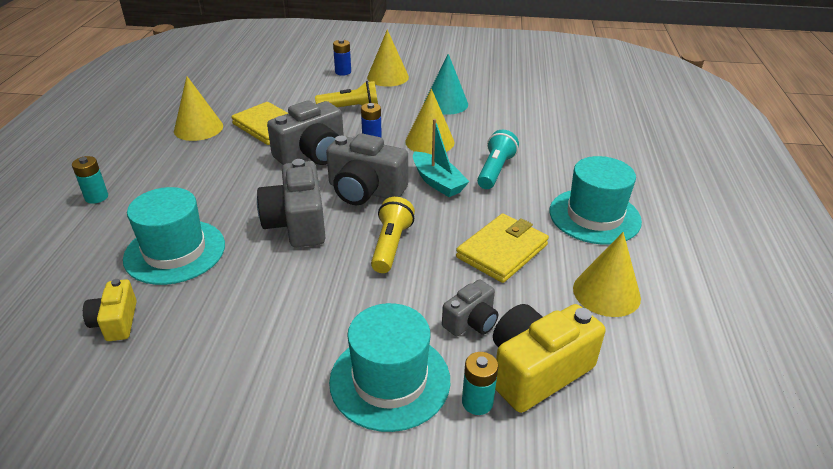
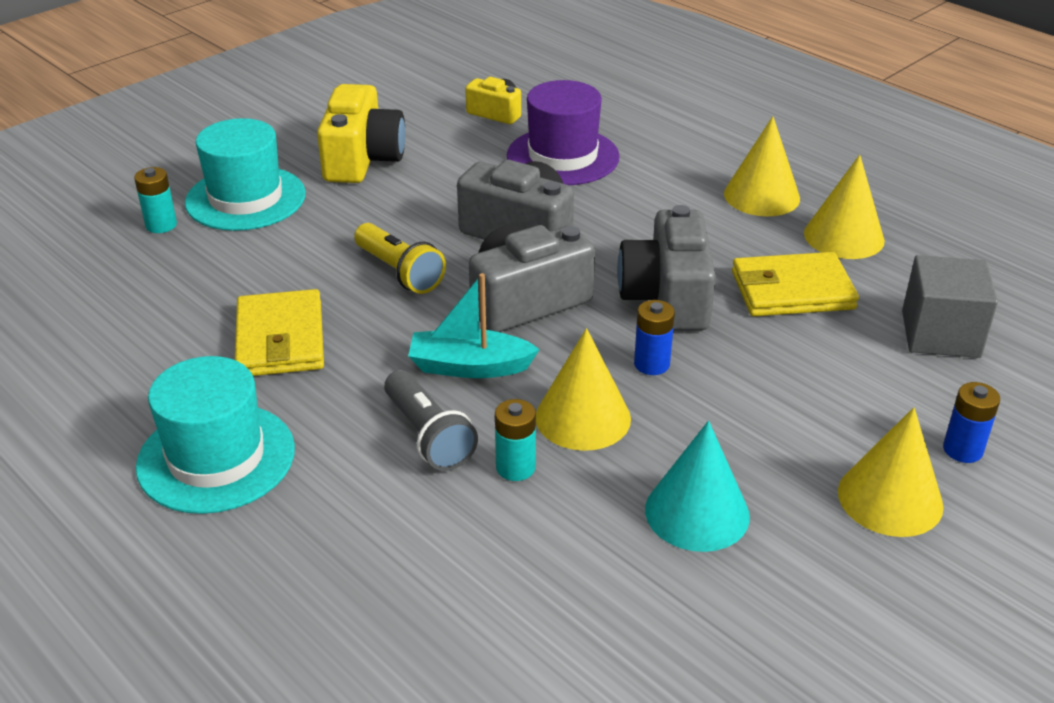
camera: 130 degrees right, 0 degrees up
(96, 197) = (724, 140): turquoise battery -> turquoise battery (515, 467)
(175, 251) = (563, 156): turquoise hat -> purple hat
(267, 90) = (940, 334): none -> grey cube
(350, 108) = (784, 390): yellow flashlight -> none
(471, 321) = (231, 265): grey camera -> none
(495, 170) = (428, 436): turquoise flashlight -> grey flashlight
(537, 370) = (132, 268): yellow camera -> yellow camera (362, 159)
(606, 293) = (120, 369): yellow cone -> yellow cone (761, 196)

